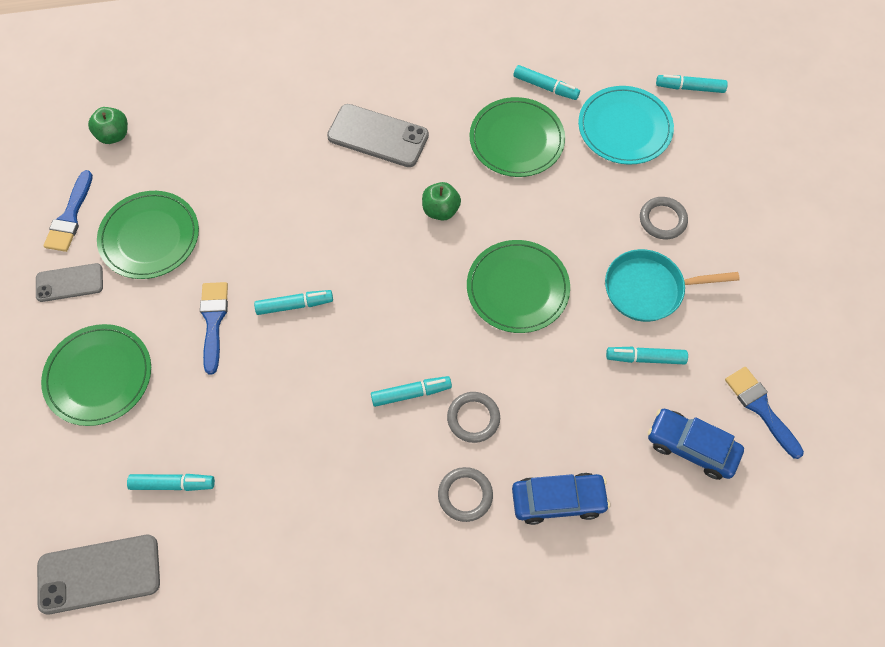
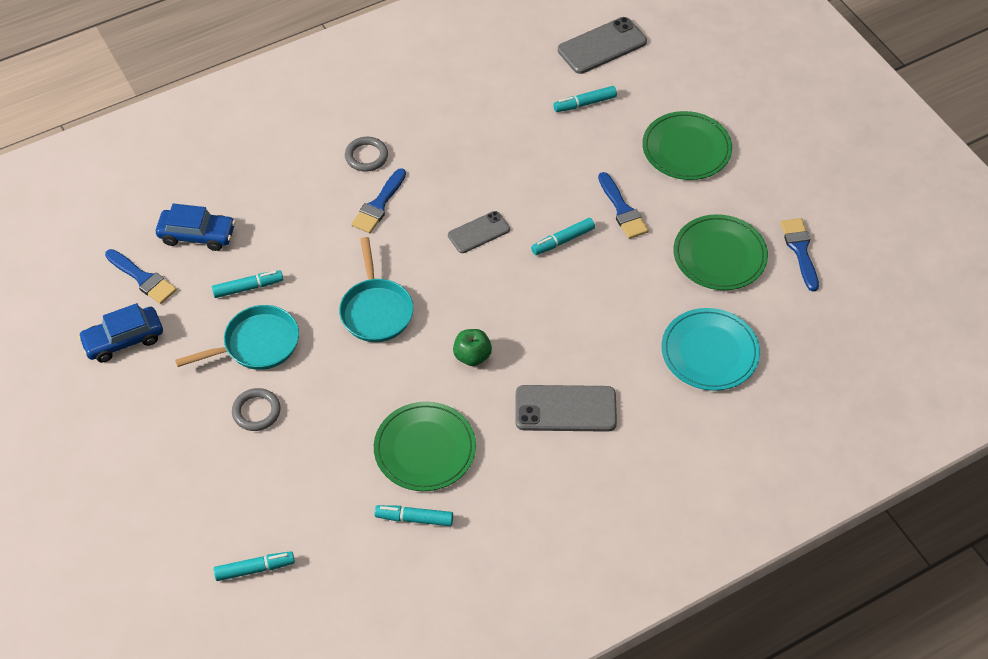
camera: 160 degrees right, 10 degrees down
(69, 283) = (759, 202): grey phone -> grey phone (479, 232)
(114, 135) = (818, 331): green apple -> none
(411, 393) = (435, 207): turquoise marker -> none
(473, 418) = (378, 205): grey ring -> blue brush
(517, 288) = (376, 310): green plate -> turquoise pan
(558, 500) = (295, 172): blue car -> blue car (123, 340)
(624, 128) = (316, 497): turquoise plate -> turquoise plate (709, 352)

